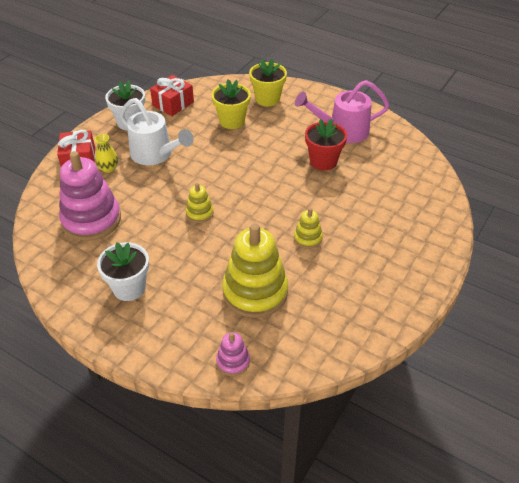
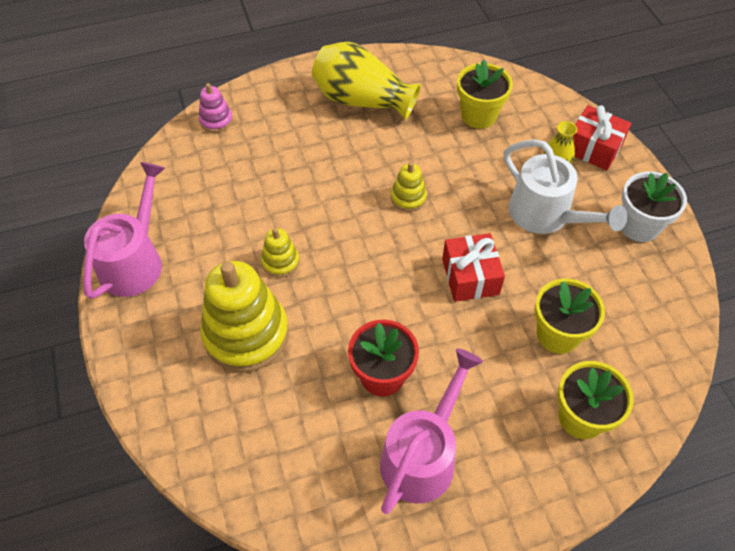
camera: 130 degrees right, 10 degrees up
(91, 220) = (479, 115): pink stacking toy -> yellow flower pot
(129, 288) = (361, 100): white flower pot -> yellow vase
(156, 155) = (546, 216): white watering can -> white watering can turned 120 degrees counterclockwise
(173, 104) = (653, 293): red gift -> red gift (470, 276)
(255, 292) = (264, 176): yellow stacking toy -> yellow stacking toy (246, 334)
(388, 306) = (135, 260): none -> pink watering can

